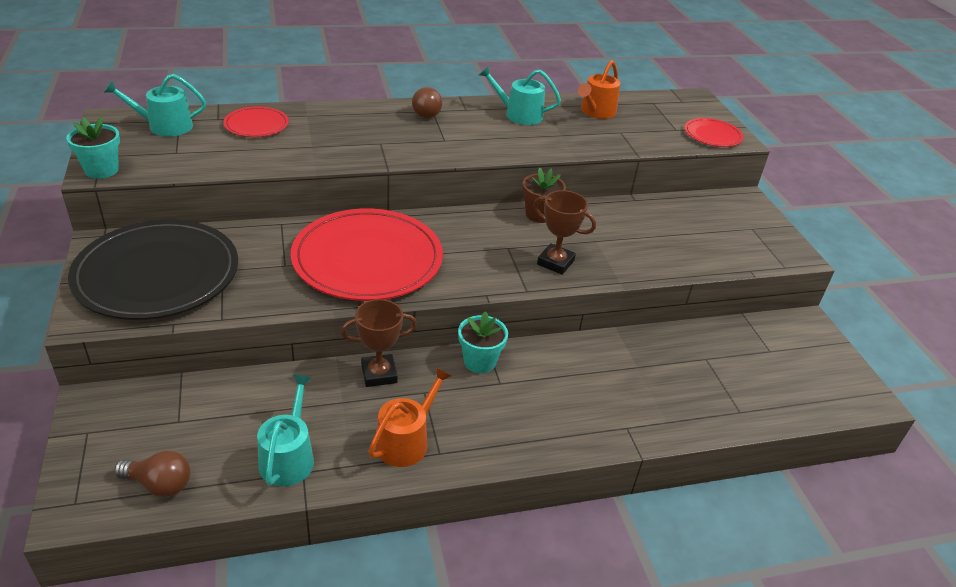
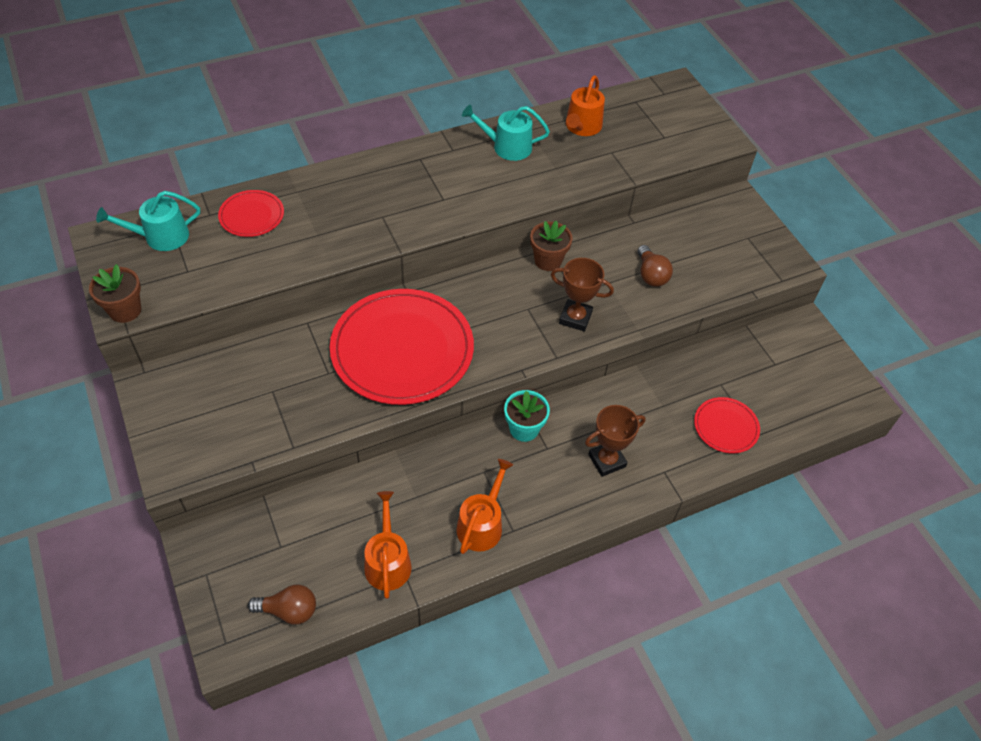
camera: 10 degrees left, 15 degrees up
(101, 170) = (125, 310): turquoise flower pot -> brown flower pot
(157, 274) = (214, 408): black plate -> none
(288, 457) = (387, 561): turquoise watering can -> orange watering can
(379, 374) = (439, 461): brown trophy -> brown trophy (607, 460)
(426, 113) = (415, 163): brown light bulb -> brown light bulb (651, 275)
(712, 135) = (700, 138): red plate -> red plate (726, 427)

